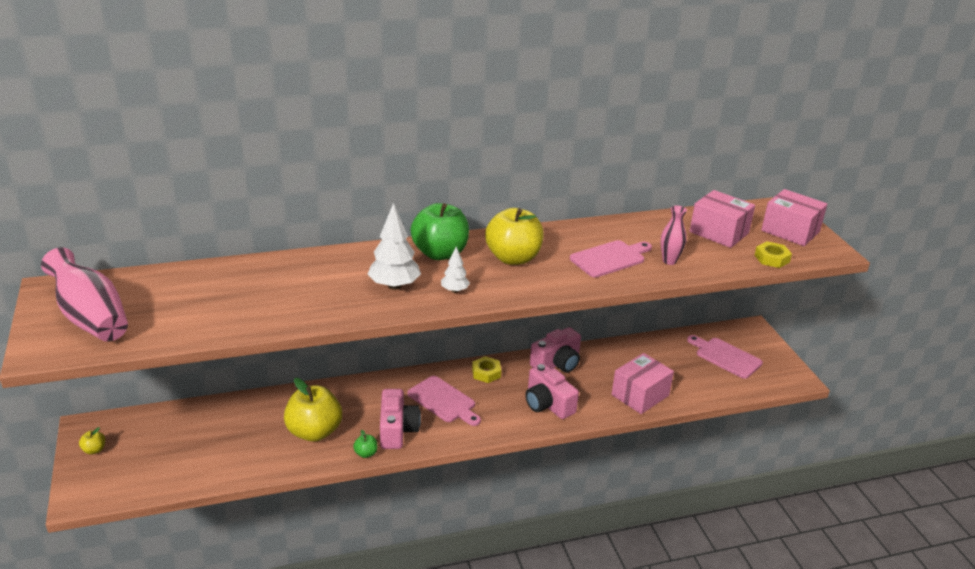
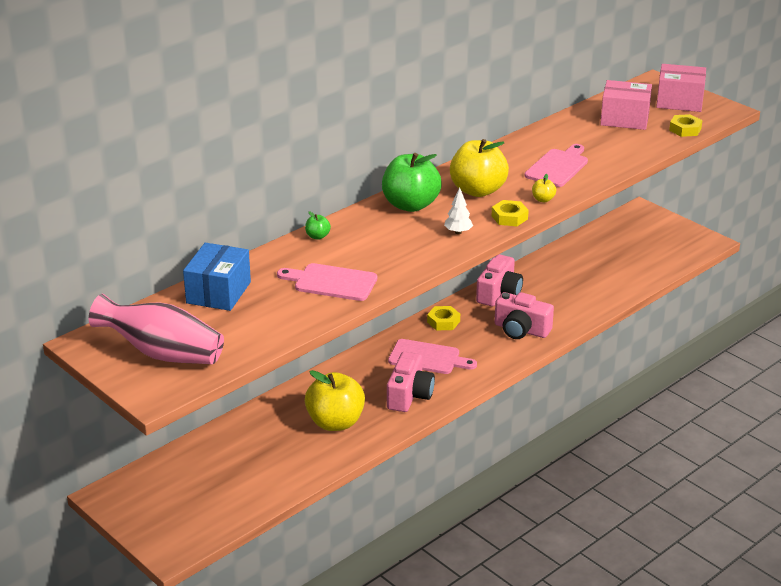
camera: 25 degrees left, 0 degrees up
(94, 450) = (139, 510): yellow apple -> yellow apple (543, 199)
(198, 279) = (218, 292): none -> blue box
(366, 453) = (400, 423): green apple -> green apple (317, 236)
(394, 286) = (402, 244): white tree -> none
(397, 430) = (409, 395): pink camera -> pink camera turned 45 degrees clockwise
(516, 291) = (509, 217): none -> yellow nut
(640, 395) = (592, 296): pink box -> none
(669, 261) = (607, 155): pink vase -> none
(725, 357) = (637, 242): pink cutting board -> pink cutting board (331, 282)

